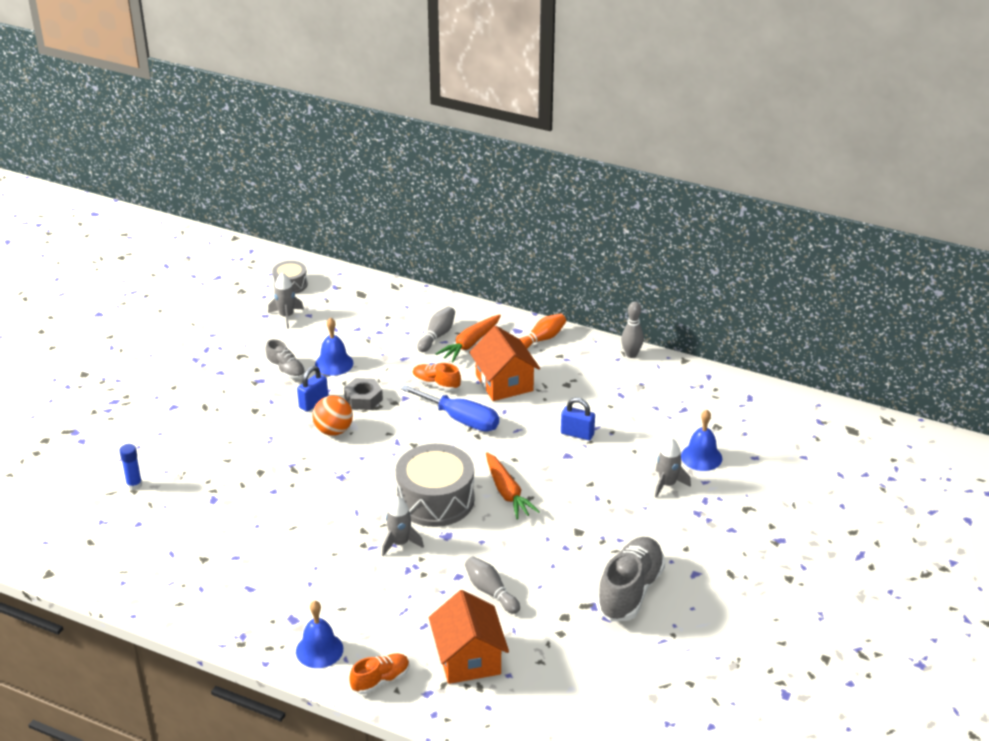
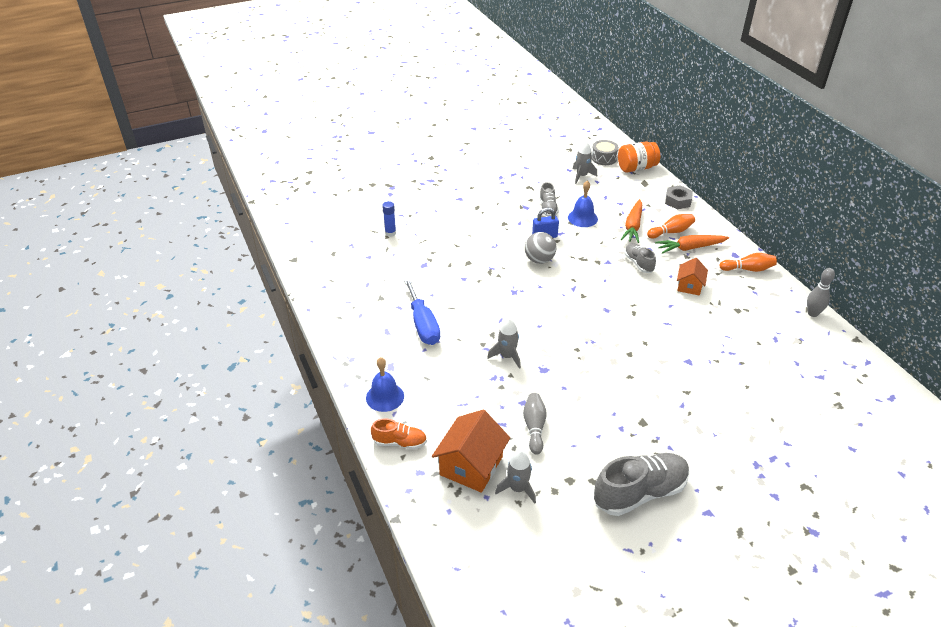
camera: 40 degrees right, 5 degrees up
(333, 430) = (539, 260): orange ball -> grey ball
(336, 280) = (636, 168): none -> orange jar
(363, 399) = (579, 249): grey nut -> grey nut (677, 201)
(435, 500) = (560, 340): grey drum -> none
(436, 384) = (638, 263): orange shoe -> grey shoe
(437, 336) = (671, 232): grey bowling pin -> orange bowling pin
(461, 419) = (633, 295): blue screwdriver -> blue screwdriver (423, 324)
(504, 383) = (689, 286): orange house -> orange house, size x0.59
(507, 492) = (616, 363): orange carrot -> orange carrot (633, 226)
(577, 434) = (711, 350): blue padlock -> none
(667, 484) = (751, 427): grey rocket -> grey rocket (517, 488)
(701, 457) = (801, 422): blue bell -> none

